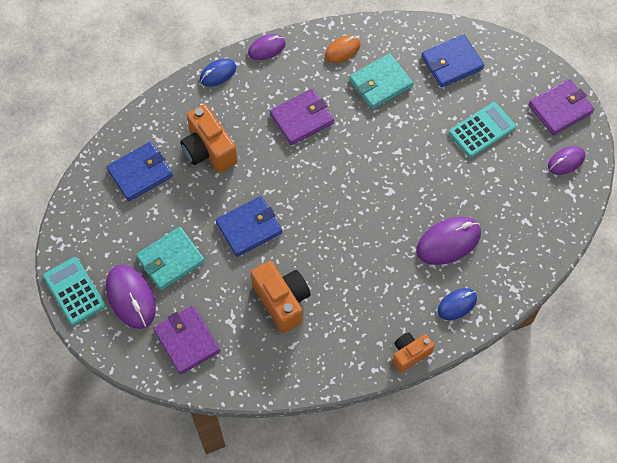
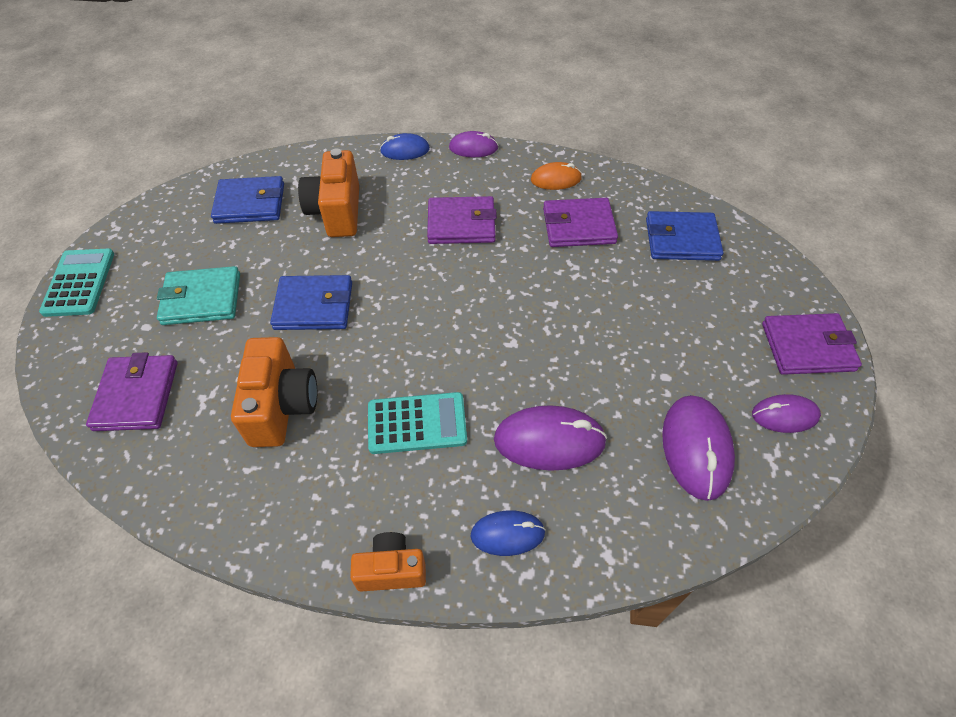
camera: 30 degrees right, 10 degrees down
(131, 297) = (126, 317): purple mouse -> purple mouse (696, 448)
(380, 83) = (578, 226): turquoise wallet -> purple wallet
(482, 130) = (679, 326): turquoise calculator -> turquoise calculator (417, 423)

